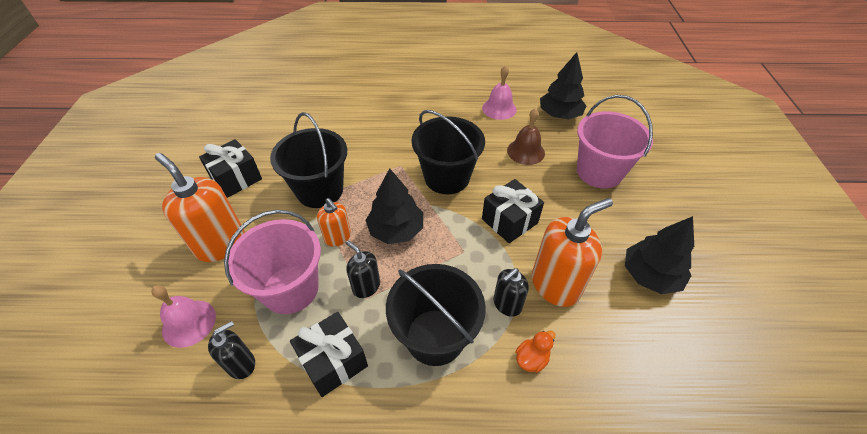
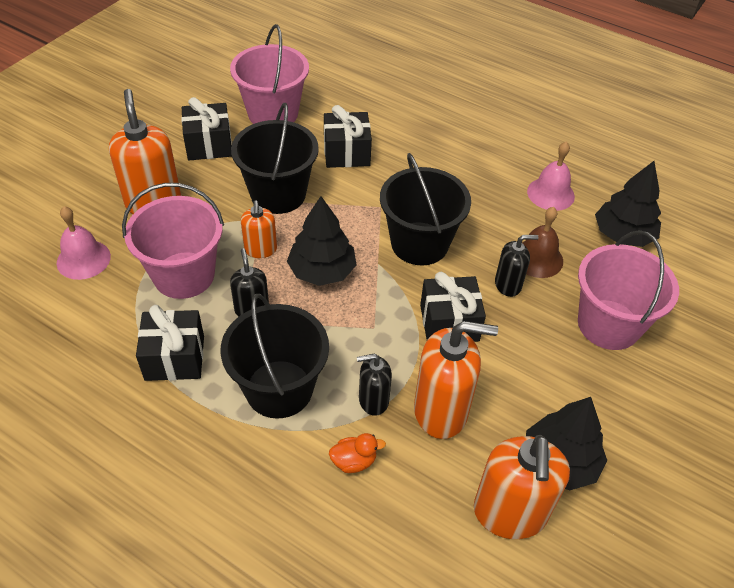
camera: 30 degrees right, 0 degrees up
(241, 364) = (101, 316): black soap dispenser -> black soap dispenser (508, 285)
(271, 135) = (273, 113): none -> pink bucket
(348, 139) = (346, 153): none -> black gift
(654, 330) = (509, 513): none -> orange soap dispenser

